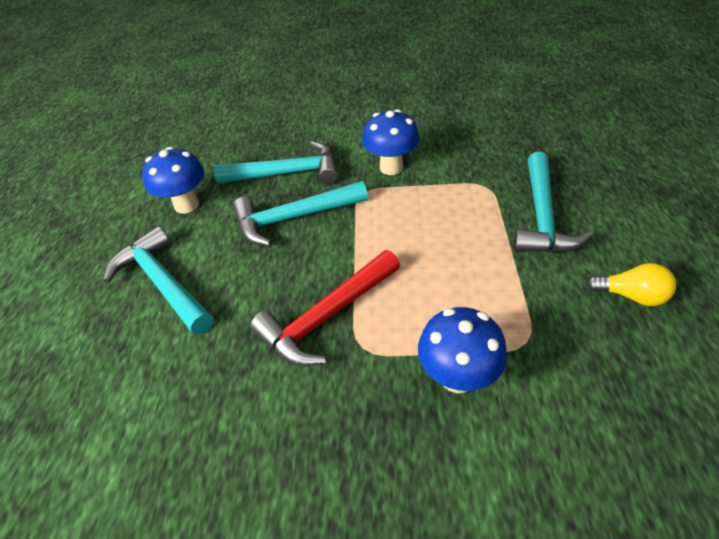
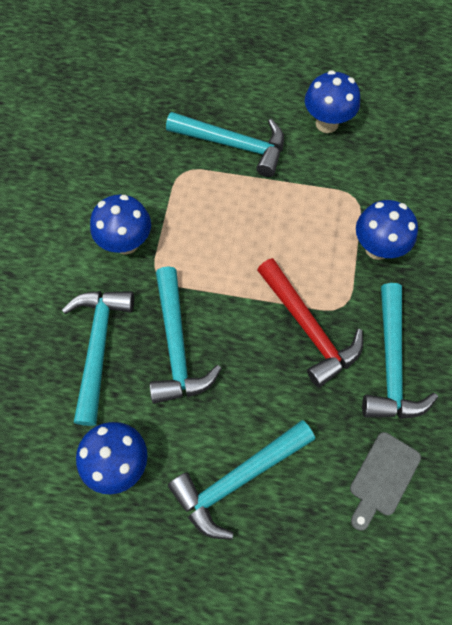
camera: 85 degrees left, 20 degrees up
(146, 414) = (382, 477): none -> grey cutting board
(290, 411) = (391, 364): none -> turquoise hammer
(630, 295) = (327, 123): yellow light bulb -> blue mushroom

